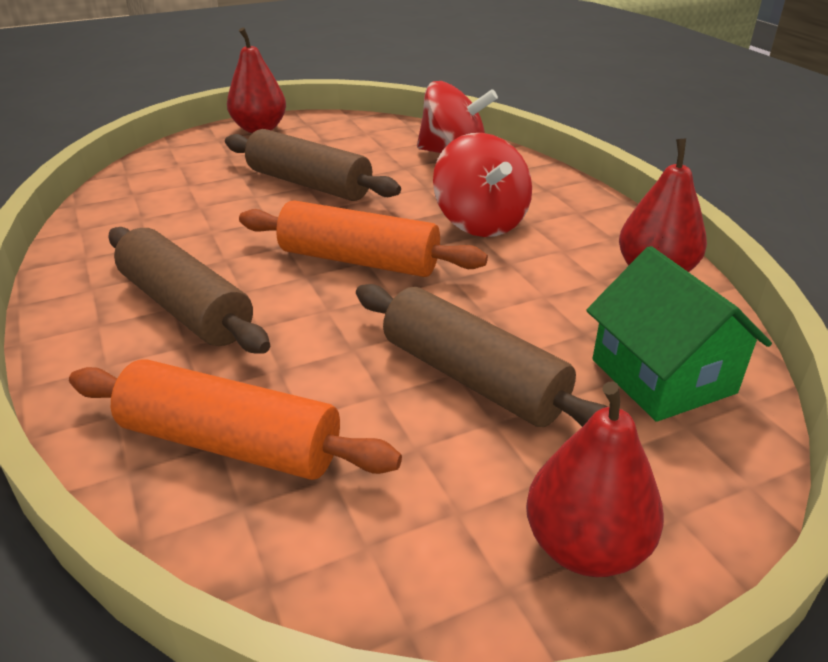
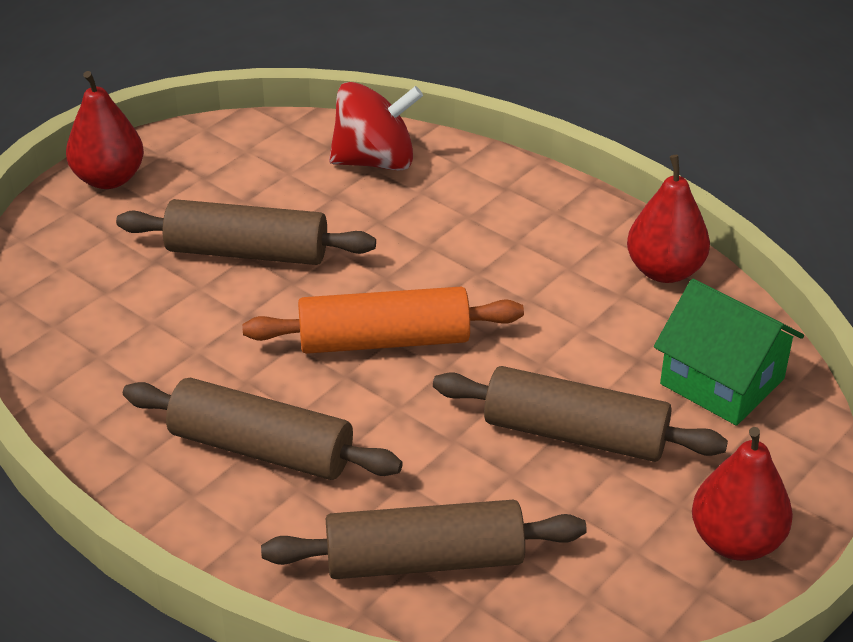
camera: 25 degrees left, 5 degrees up
(231, 443) = (424, 560): orange rolling pin -> brown rolling pin
(480, 222) = (469, 255): red spinning top -> none

